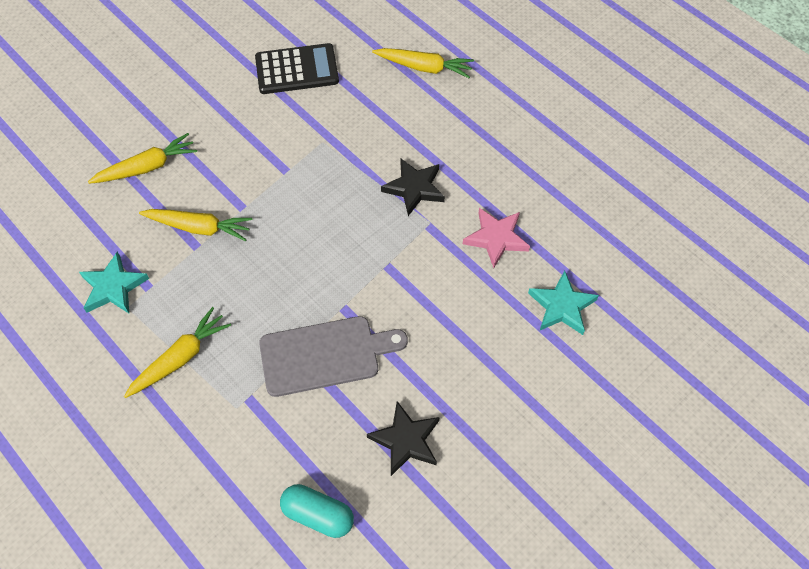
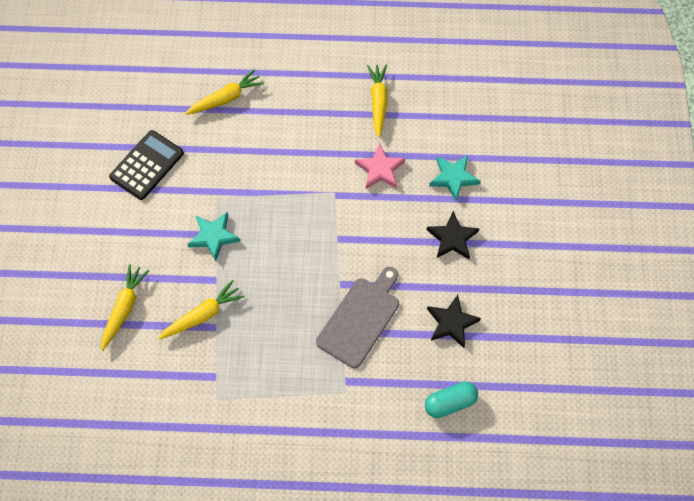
camera: 45 degrees left, 5 degrees up
(113, 287) = (193, 396): turquoise star -> turquoise star (214, 236)
(180, 358) = (282, 396): yellow carrot -> yellow carrot (378, 102)
(414, 188) = (303, 179): black star -> black star (452, 238)

